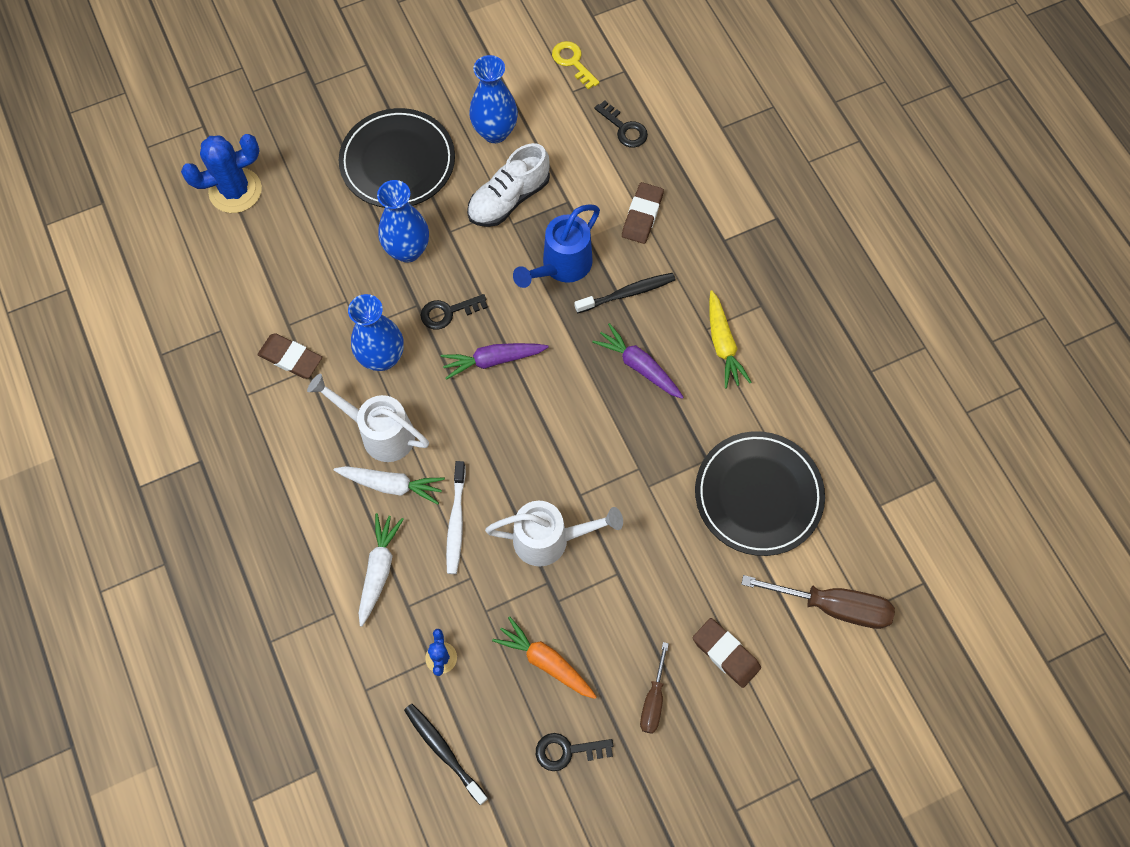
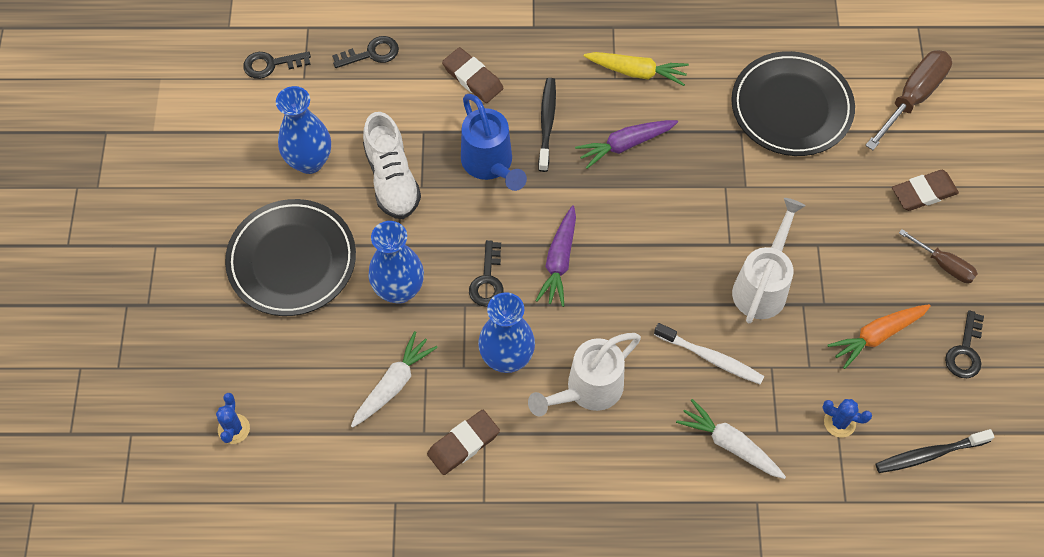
camera: 65 degrees left, 5 degrees down
(235, 191) = (234, 429): blue cactus -> blue cactus, size x0.52
(391, 485) = (647, 400): white carrot -> white carrot (393, 384)
(572, 62) = (271, 64): yellow key -> black key

